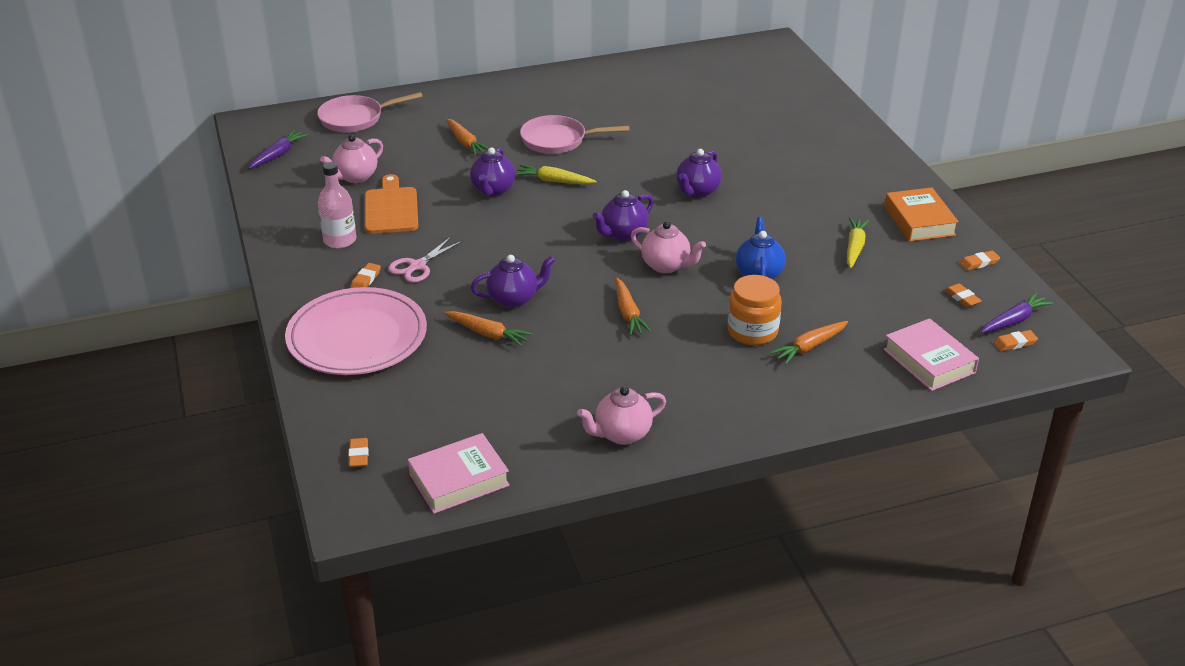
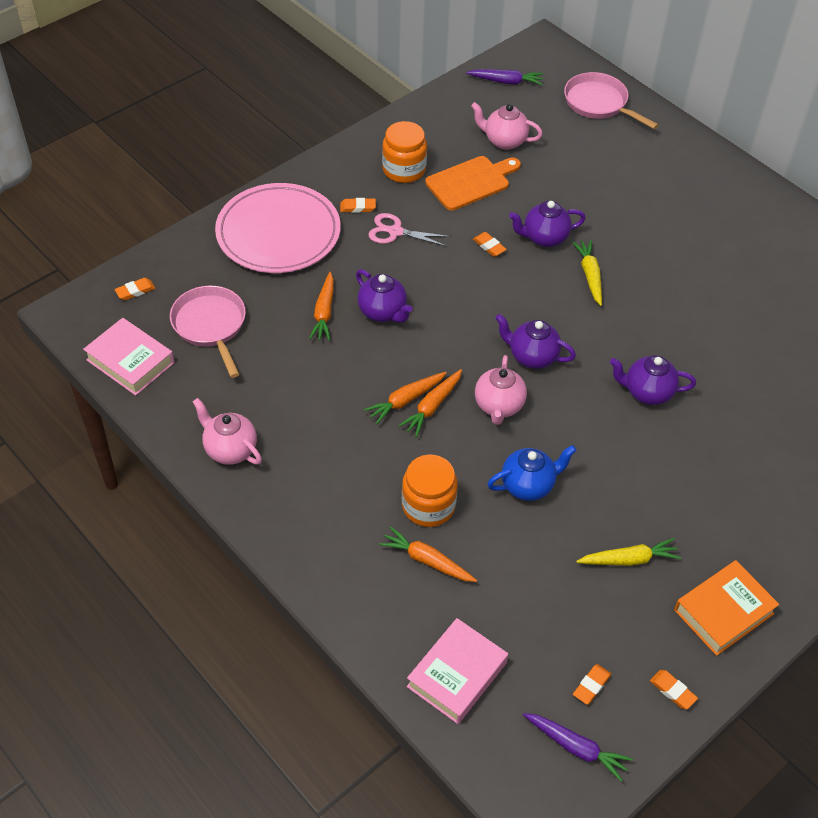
camera: 65 degrees right, 15 degrees up
(340, 240) = (404, 170): pink bottle -> orange jar
(465, 143) = (612, 190): orange carrot -> orange carrot (432, 406)
(558, 140) = (665, 254): pink pan -> pink pan (210, 326)
(1015, 343) = (532, 755): orange eraser -> orange eraser (489, 246)

